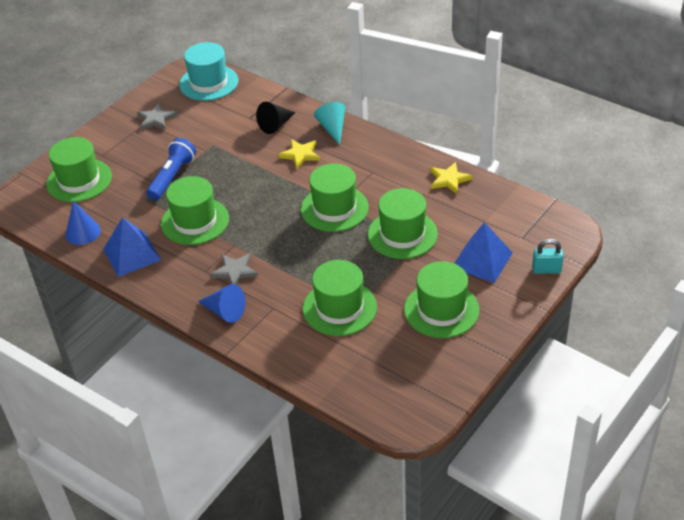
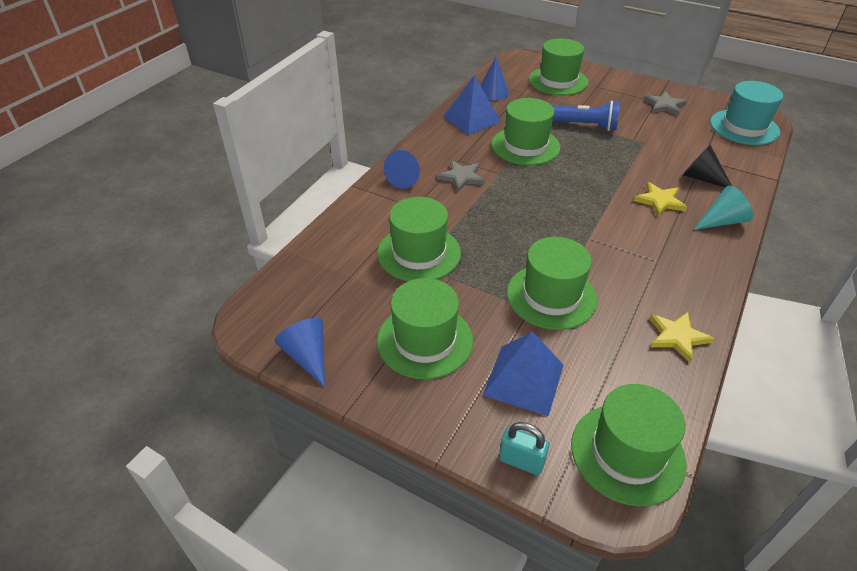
camera: 80 degrees right, 0 degrees up
(334, 208) = (577, 235): green hat -> green hat (627, 453)
(452, 381) = (307, 356): none -> blue cone
(546, 270) = (521, 461): turquoise padlock -> turquoise padlock turned 60 degrees counterclockwise

